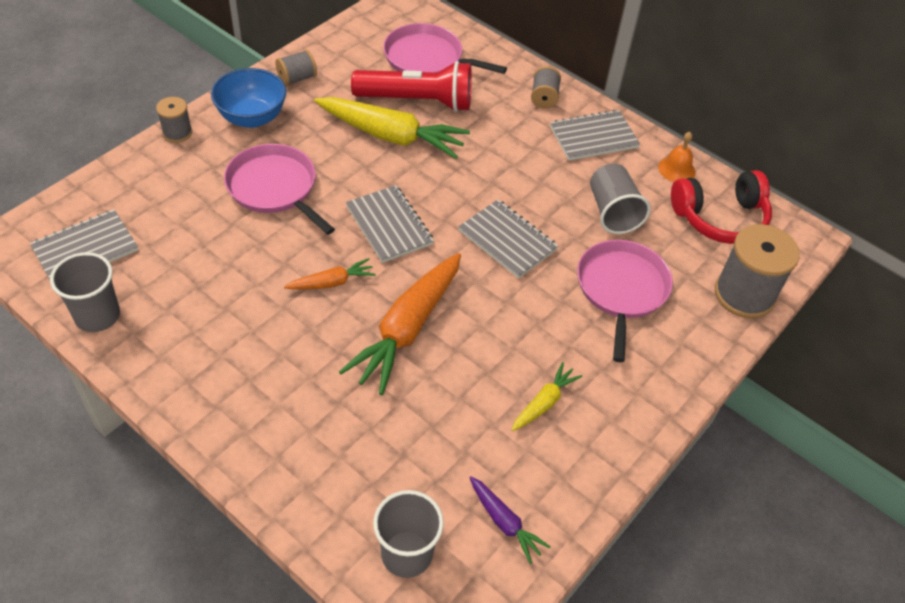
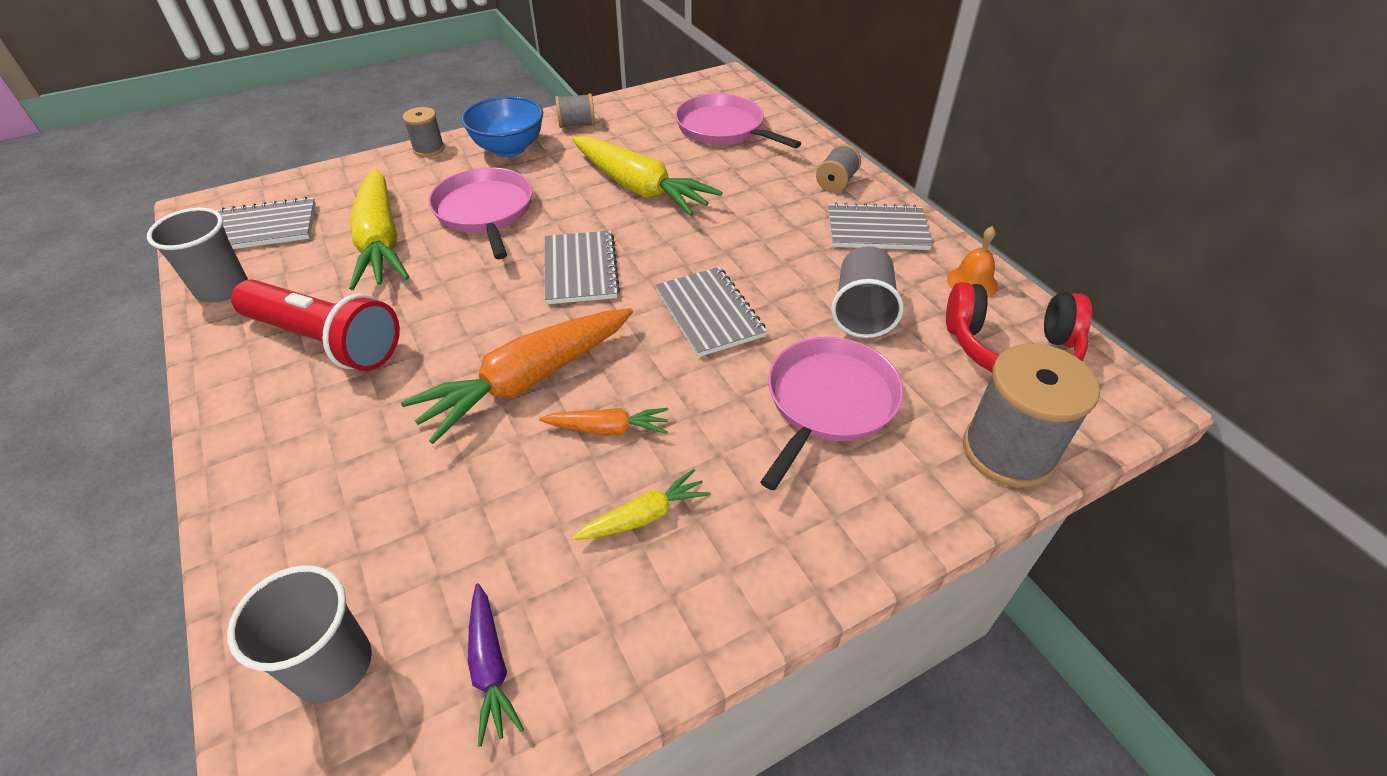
camera: 25 degrees right, 5 degrees down
(204, 238) = (381, 241): none -> yellow carrot
(332, 282) = (478, 312): orange carrot -> orange carrot (608, 429)
(417, 101) = (688, 162): red flashlight -> red flashlight (325, 341)

